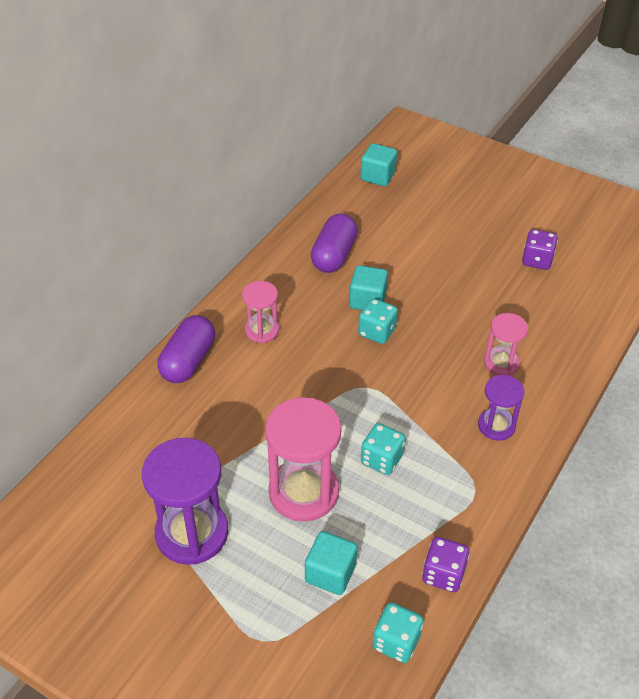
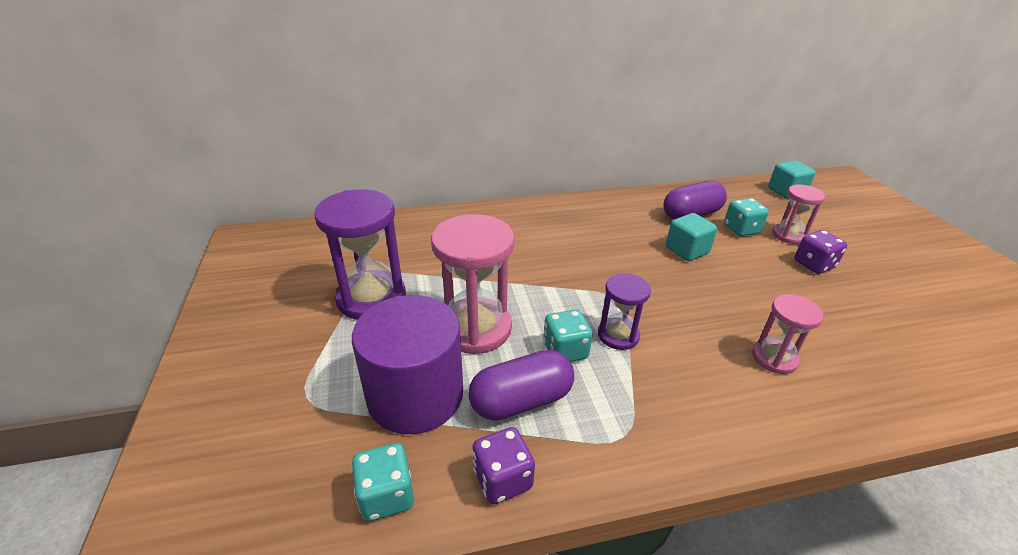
camera: 45 degrees right, 10 degrees down
(188, 361) = (508, 214): purple capsule -> purple capsule (521, 400)
(262, 330) = (579, 225): pink hourglass -> pink hourglass (788, 235)
(330, 573) = (415, 395): turquoise cube -> purple cylinder
(377, 332) = (670, 271): turquoise dice -> turquoise dice (741, 229)
(496, 426) = (711, 401): purple hourglass -> purple hourglass (618, 335)
(537, 260) = (905, 308): purple dice -> purple dice (814, 264)

